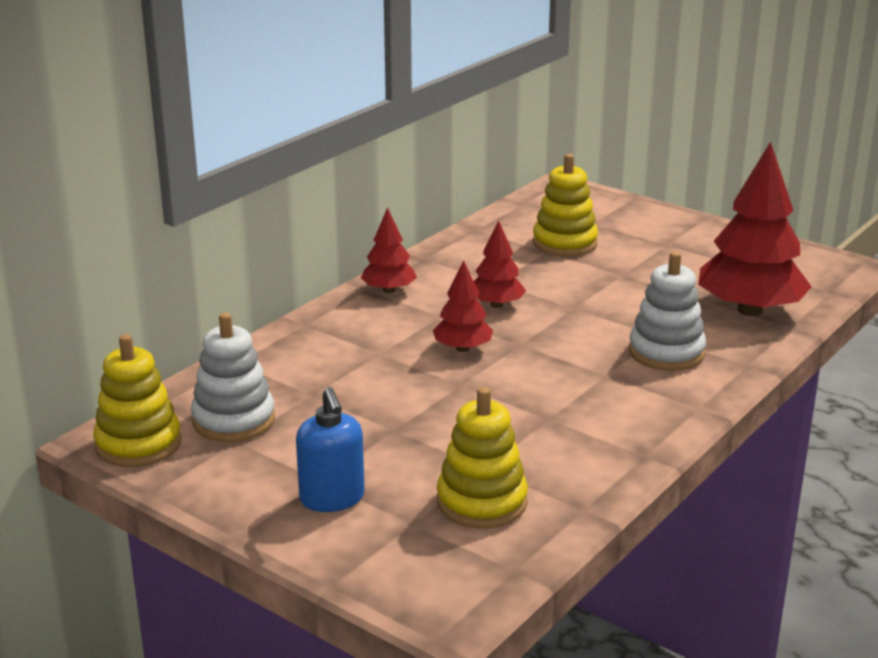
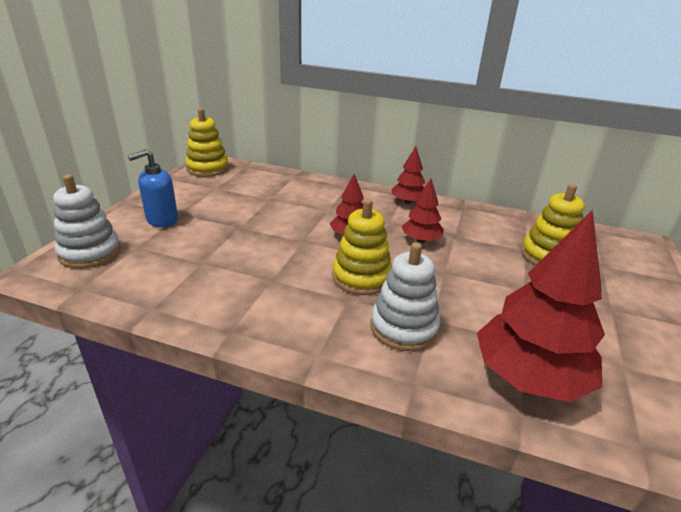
camera: 70 degrees right, 5 degrees up
(233, 420) = (236, 184): white stacking toy -> white stacking toy (90, 252)
(481, 502) = (159, 266): yellow stacking toy -> yellow stacking toy (361, 277)

